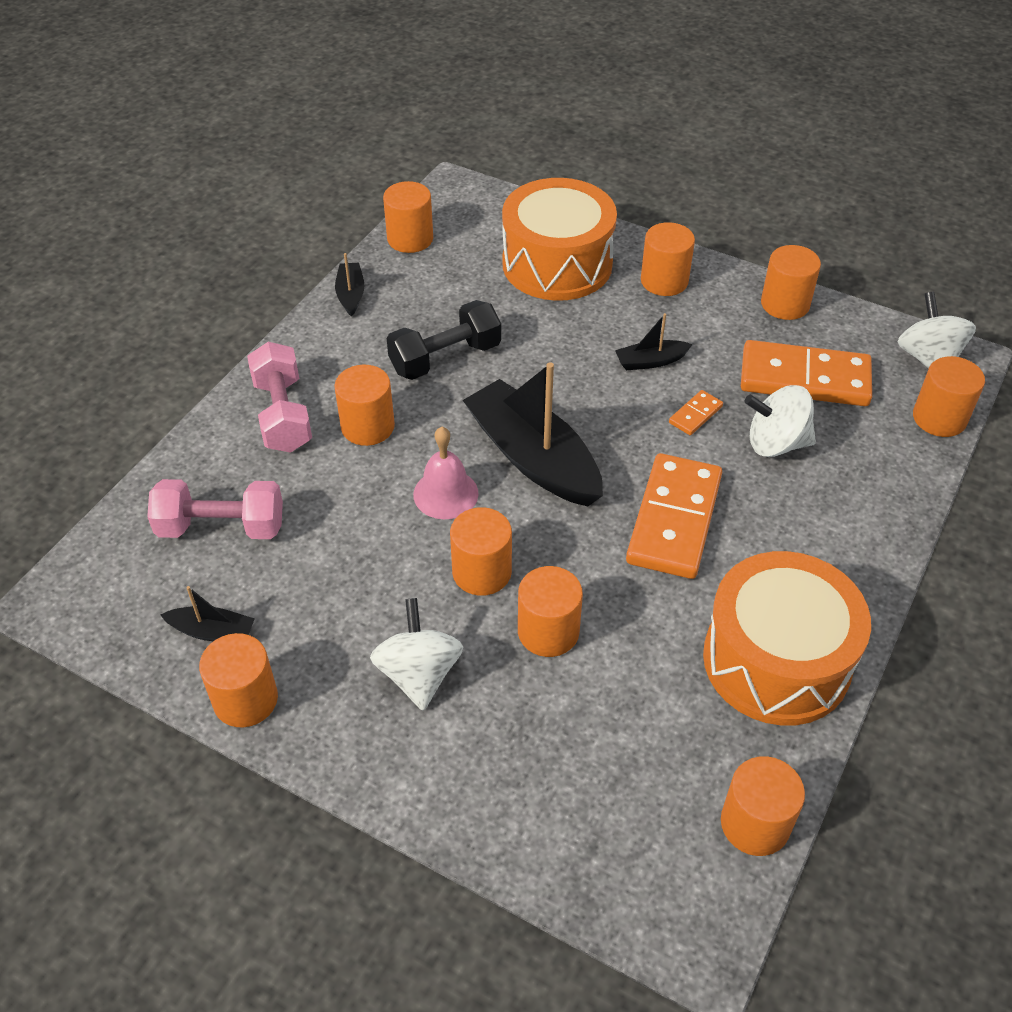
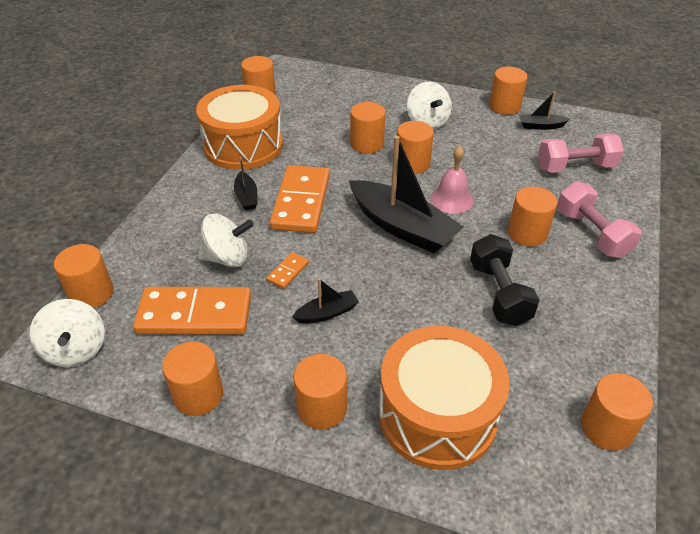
camera: 170 degrees right, 5 degrees down
(351, 294) = (618, 345): black boat -> black boat (246, 197)
(445, 358) = (499, 293): black dumbbell -> black dumbbell turned 60 degrees counterclockwise

